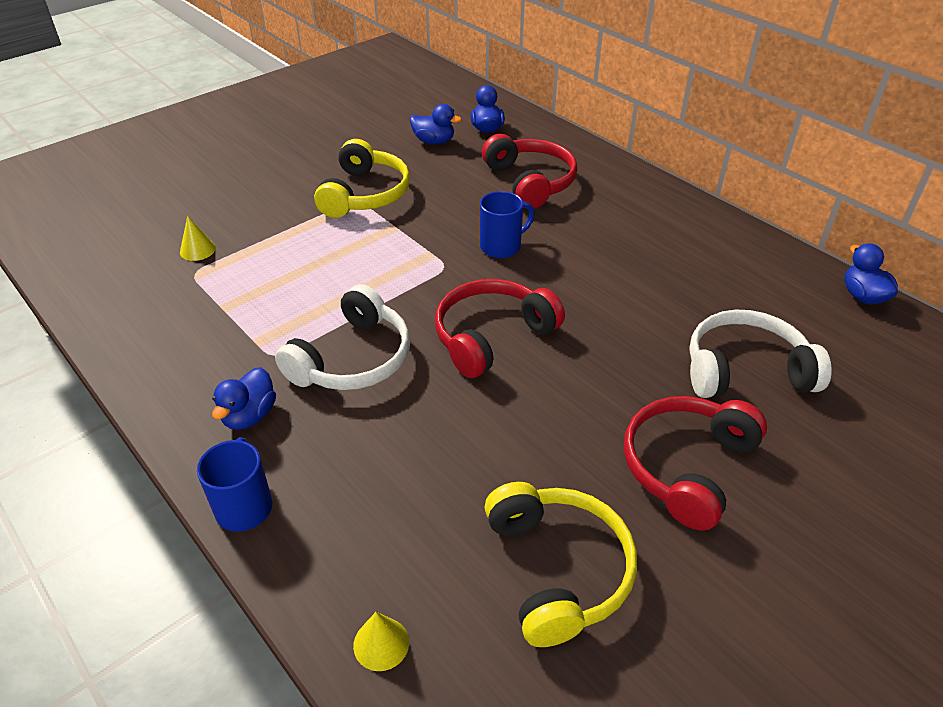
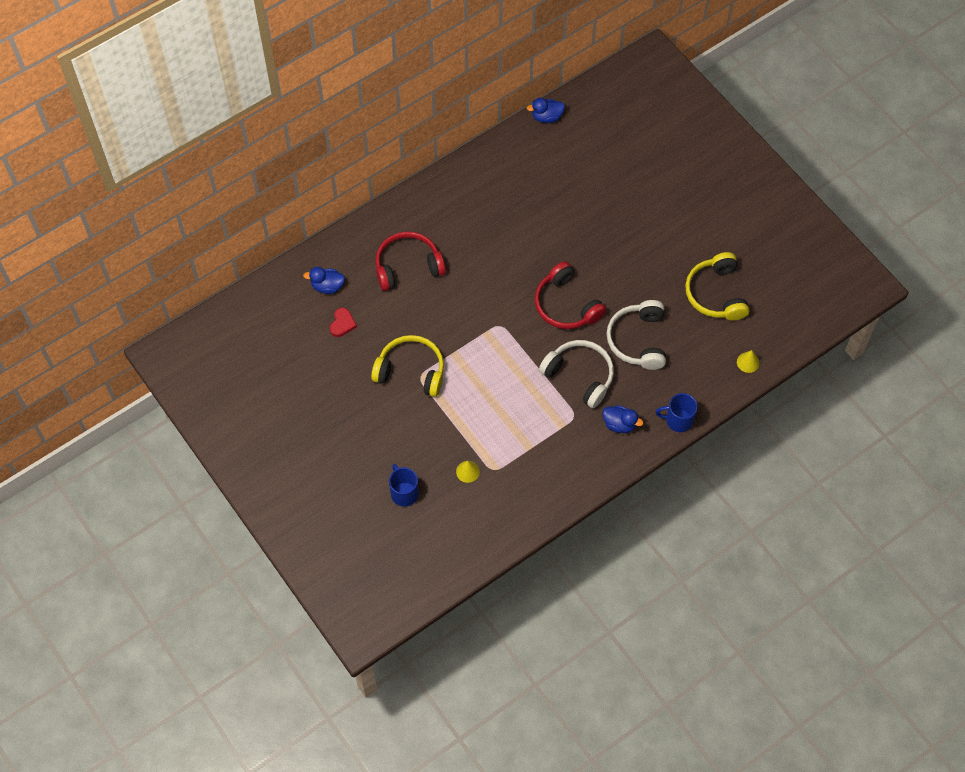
camera: 85 degrees left, 20 degrees up
(434, 141) = (342, 324): blue duck -> red heart
(502, 246) = (482, 291): blue mug -> blue mug (404, 493)
(558, 569) = (716, 294): yellow headphones -> yellow headphones turned 90 degrees counterclockwise
(687, 466) = (663, 232): red headphones -> none
(745, 370) = (601, 190): white headphones -> white headphones (638, 340)

